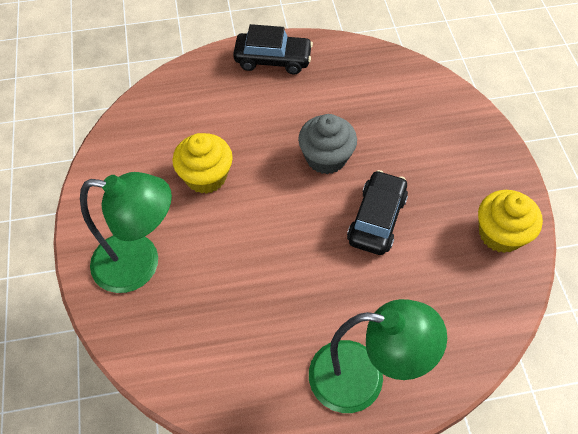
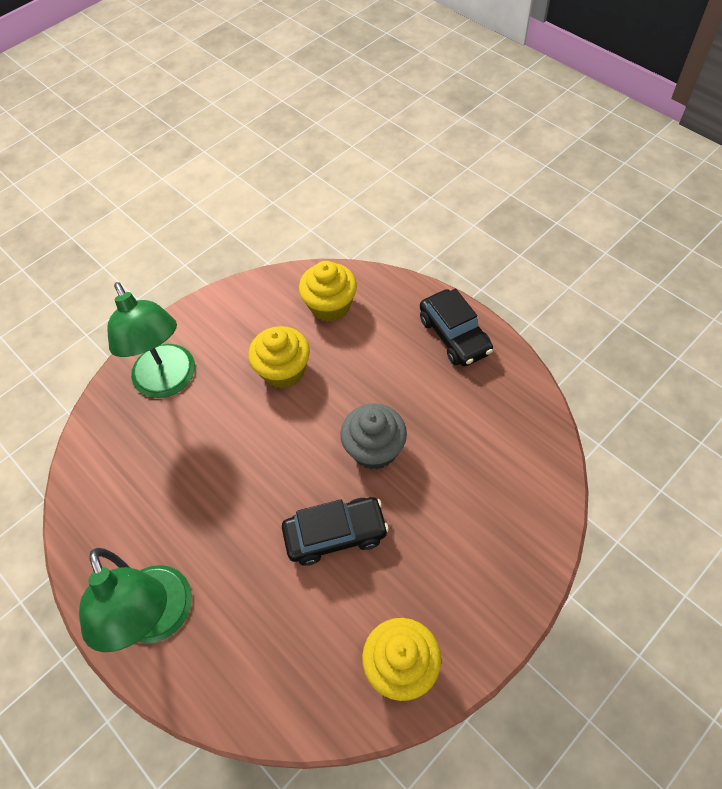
camera: 60 degrees right, 0 degrees up
(174, 114) = (330, 306): none -> yellow cupcake

